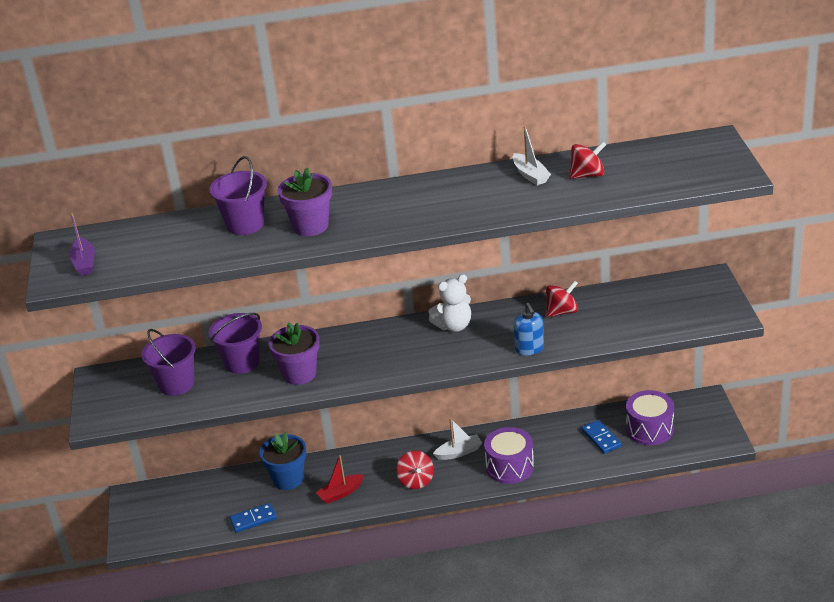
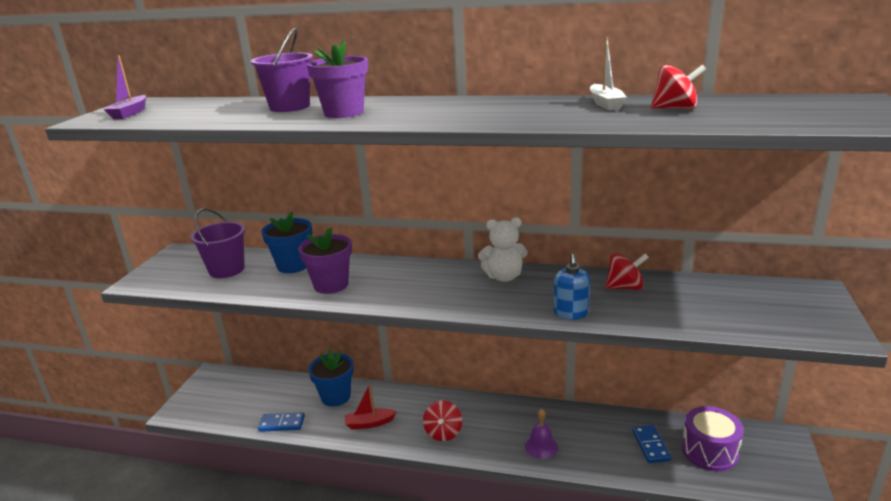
camera: 20 degrees right, 10 degrees down
(242, 362) = (293, 265): purple bucket -> blue flower pot
(459, 452) = (498, 417): white boat -> none
(510, 467) = (541, 446): purple drum -> purple bell

